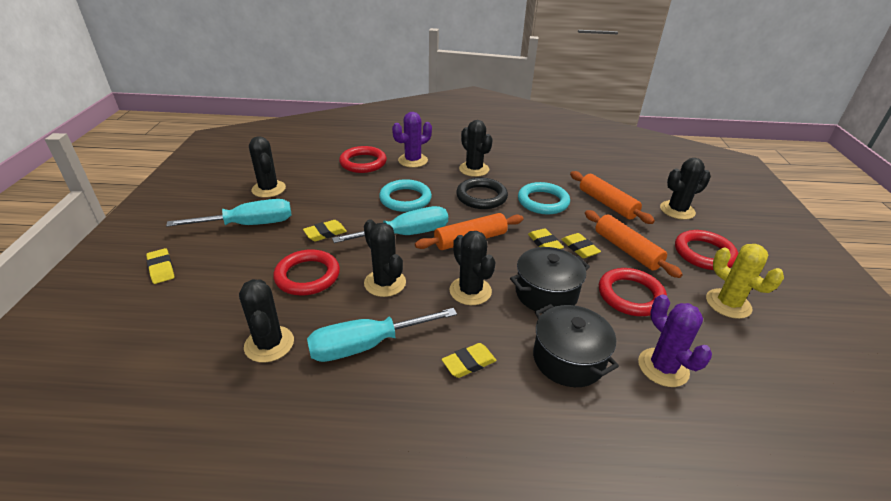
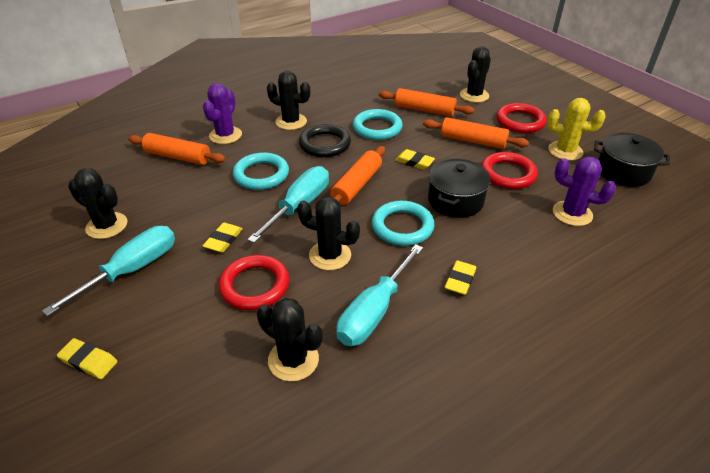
camera: 35 degrees left, 5 degrees up
(363, 163) = (178, 157): red ring -> orange rolling pin
(470, 291) = (402, 226): black cactus -> turquoise ring
(568, 359) = (517, 240): black pot -> black pot (623, 172)
(579, 248) = (441, 154): yellow eraser -> none

